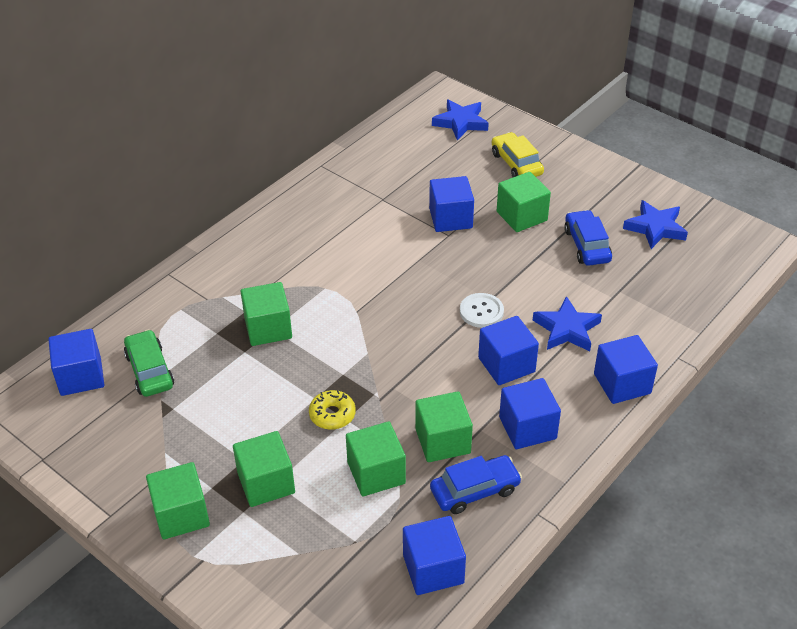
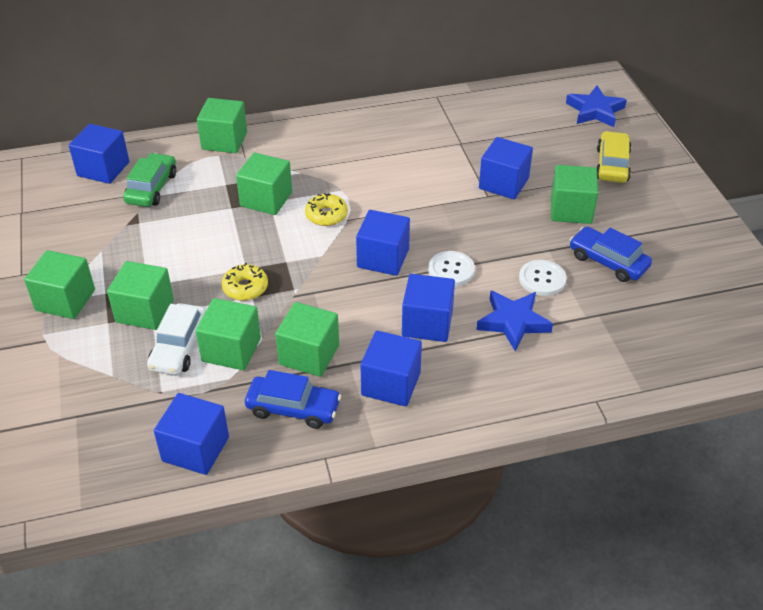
camera: 35 degrees right, 0 degrees up
(172, 293) = (224, 141): none -> green cube
(330, 496) = (179, 347): none -> white car
(335, 316) = (326, 215): none -> yellow donut
(554, 284) = (542, 279): none -> white button
(587, 245) = (608, 261): blue car -> blue car turned 75 degrees counterclockwise
(622, 383) = (516, 394): blue cube -> blue cube (383, 258)
(655, 228) = (694, 278): blue star -> none

